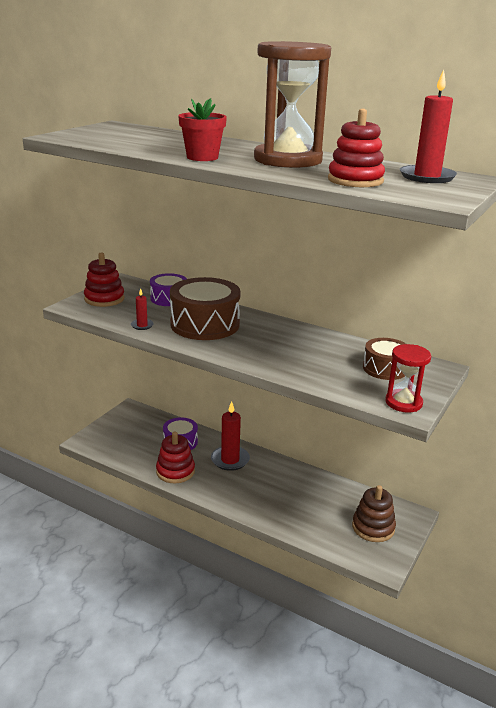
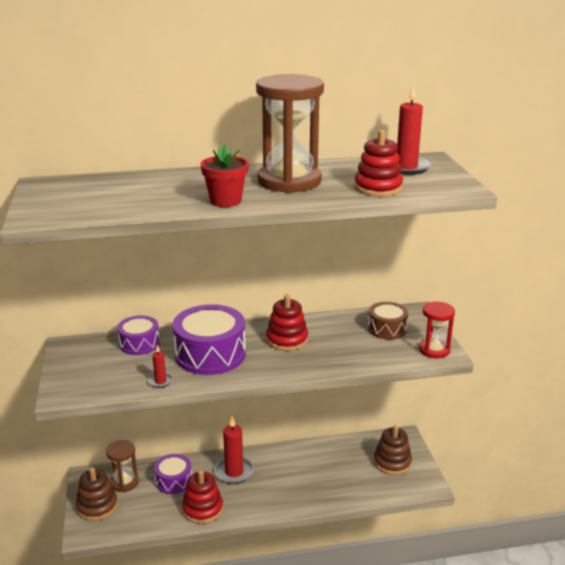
camera: 40 degrees left, 0 degrees up
(104, 299) = (80, 372): red stacking toy -> red stacking toy (287, 340)
(113, 430) = (97, 506): none -> brown stacking toy
(148, 425) = (124, 482): none -> brown hourglass
(205, 324) = (210, 354): brown drum -> purple drum

